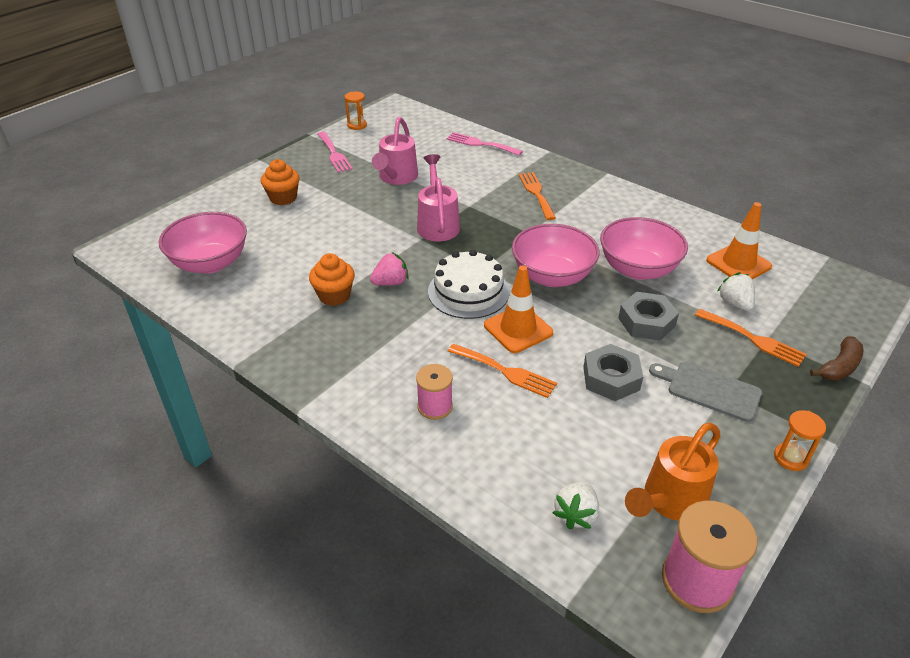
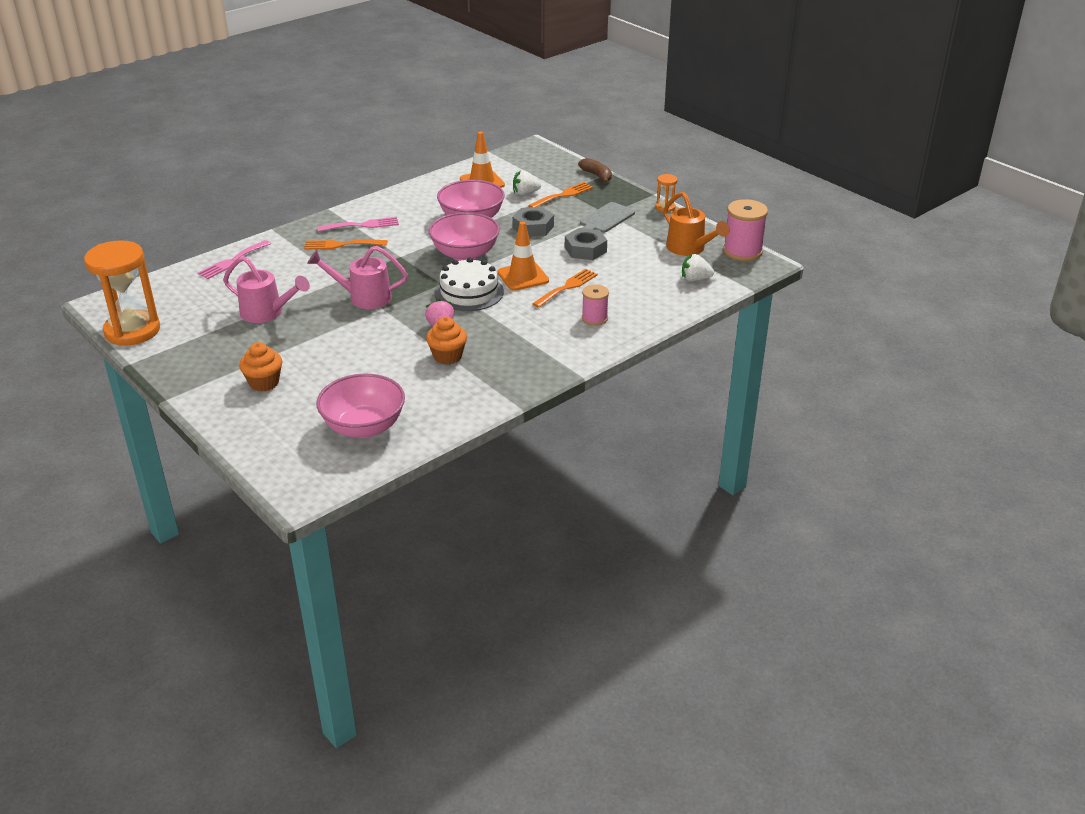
camera: 80 degrees left, 5 degrees down
(334, 154) = (189, 348): pink fork -> pink fork (362, 225)
(357, 125) = (132, 331): orange hourglass -> orange hourglass, size x2.32
(576, 514) = (695, 279): white strawberry -> white strawberry turned 150 degrees clockwise

